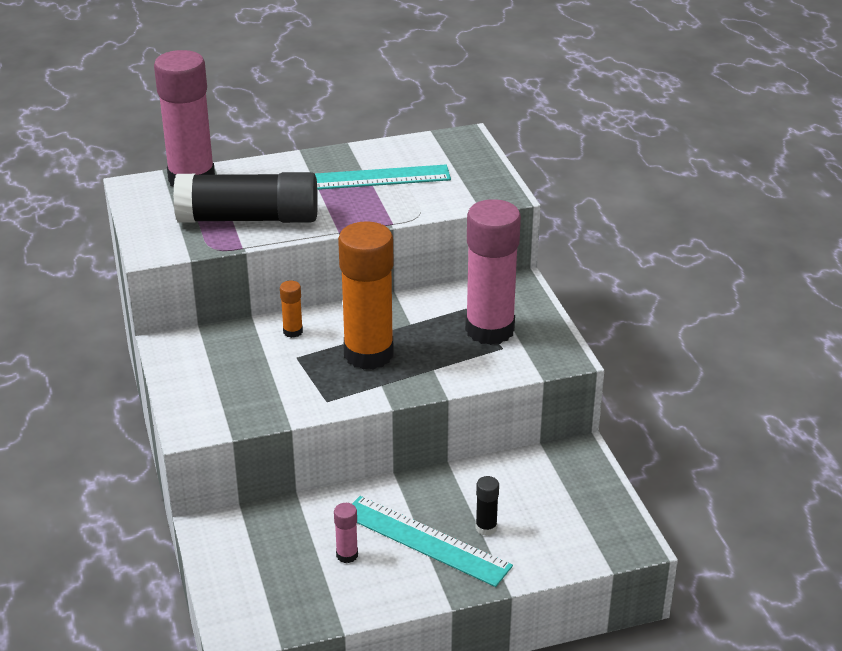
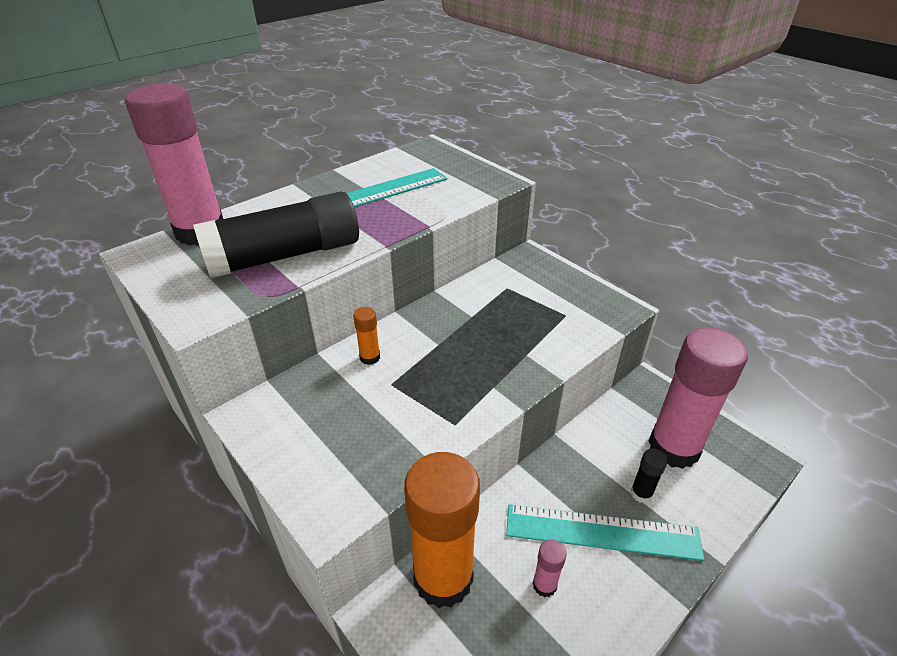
camera: 25 degrees left, 5 degrees up
(368, 354) = (458, 358): orange glue stick -> orange glue stick (443, 578)
(489, 330) = (542, 302): pink glue stick -> pink glue stick (673, 448)

